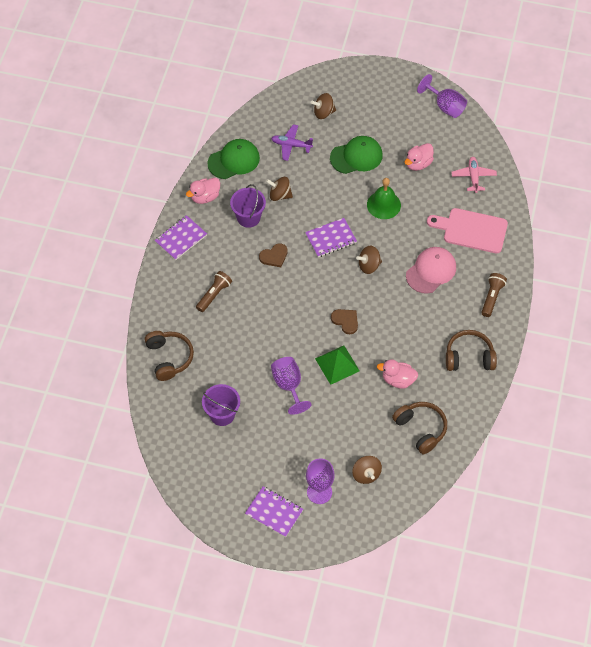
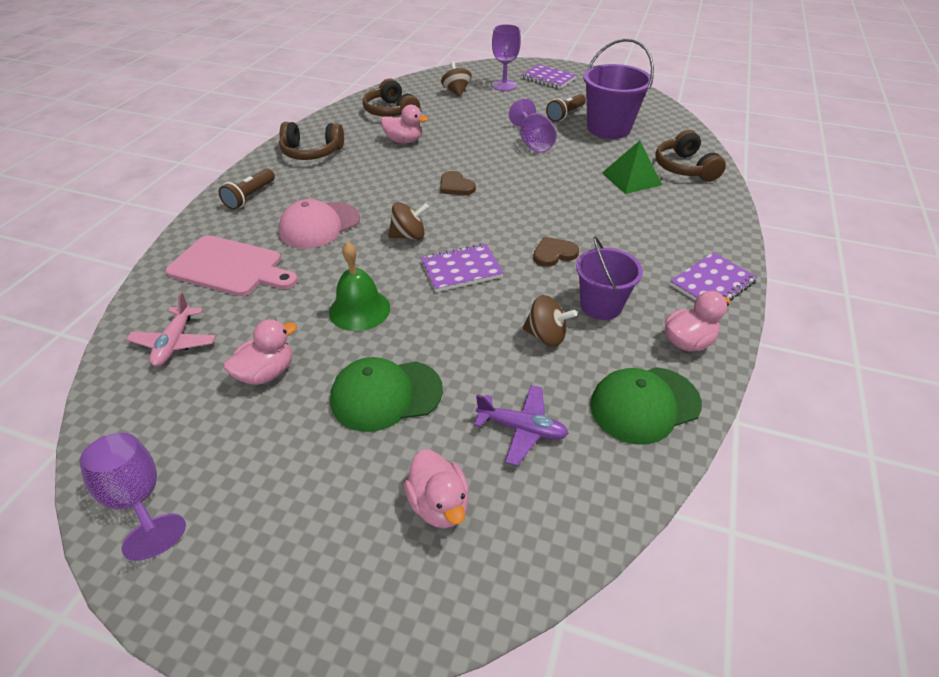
camera: 175 degrees left, 15 degrees down
(214, 294) = (640, 218): brown flashlight -> brown flashlight (565, 114)
(222, 414) = (608, 128): purple bucket -> purple bucket, size x1.51
(323, 113) = (439, 504): brown spinning top -> pink duck
(337, 364) = (473, 154): green pyramid -> green pyramid (631, 178)

